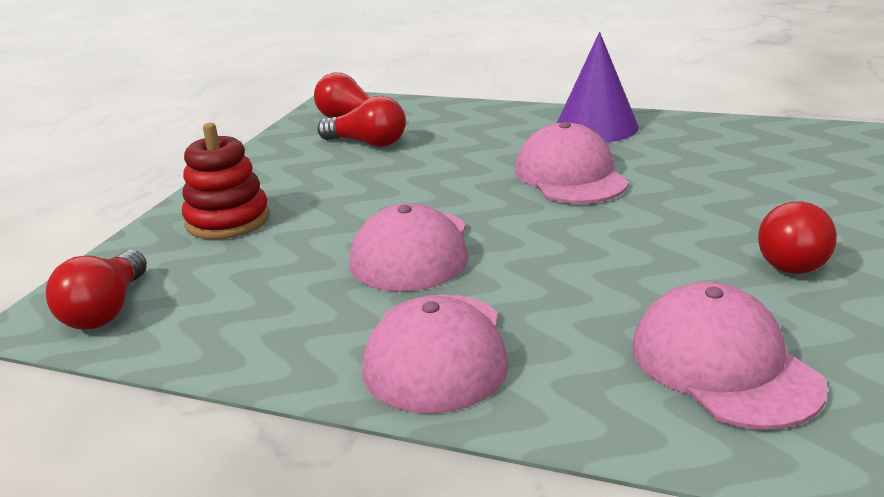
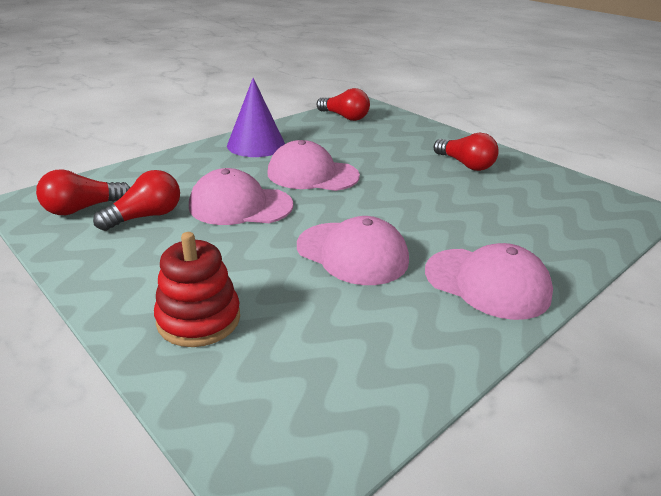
camera: 65 degrees left, 5 degrees up
(106, 310) = (301, 431): red light bulb -> red light bulb (345, 117)
(723, 365) = (547, 214): pink cap -> pink cap (240, 206)

